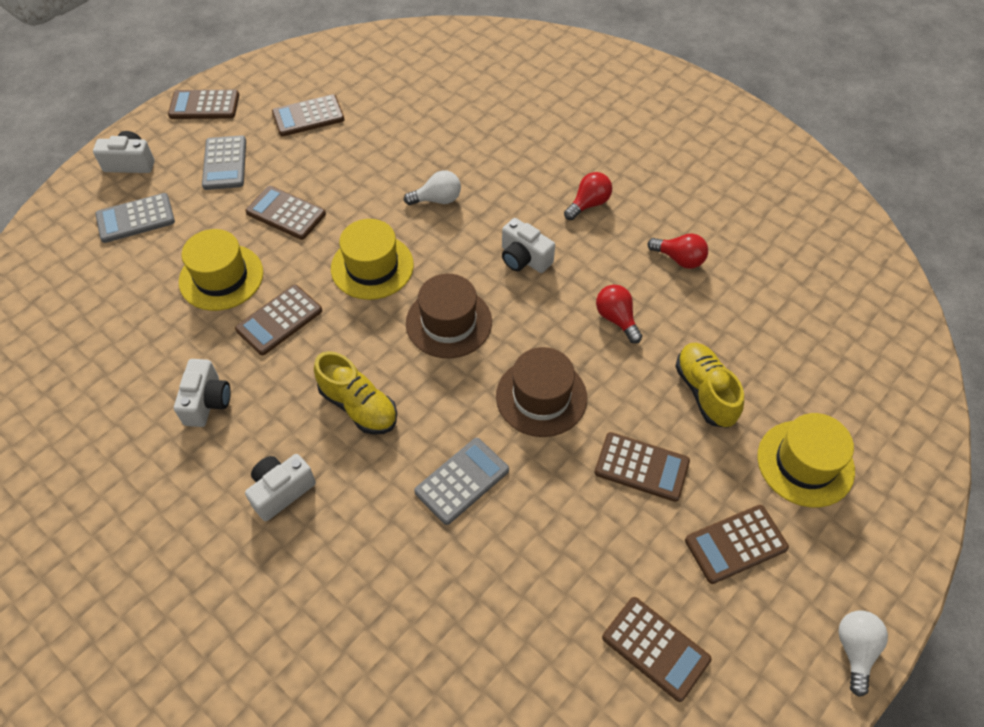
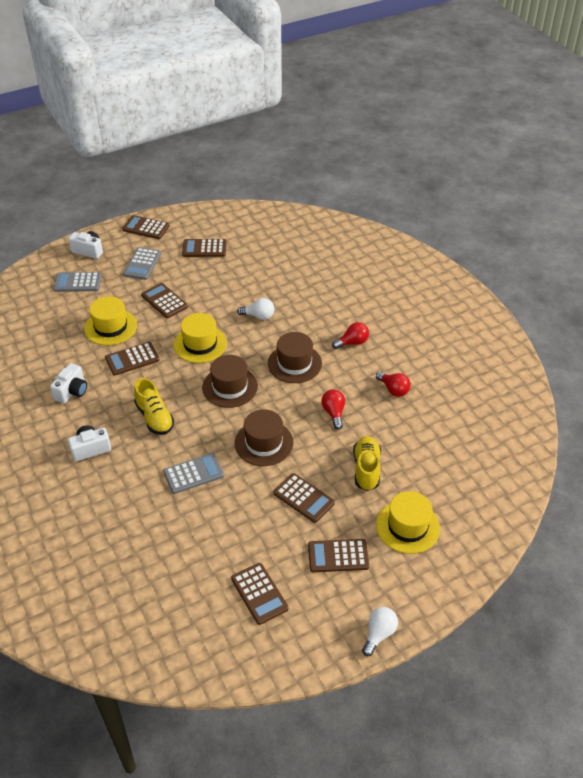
camera: 20 degrees right, 10 degrees down
(524, 258) = (294, 363): white camera -> brown hat

